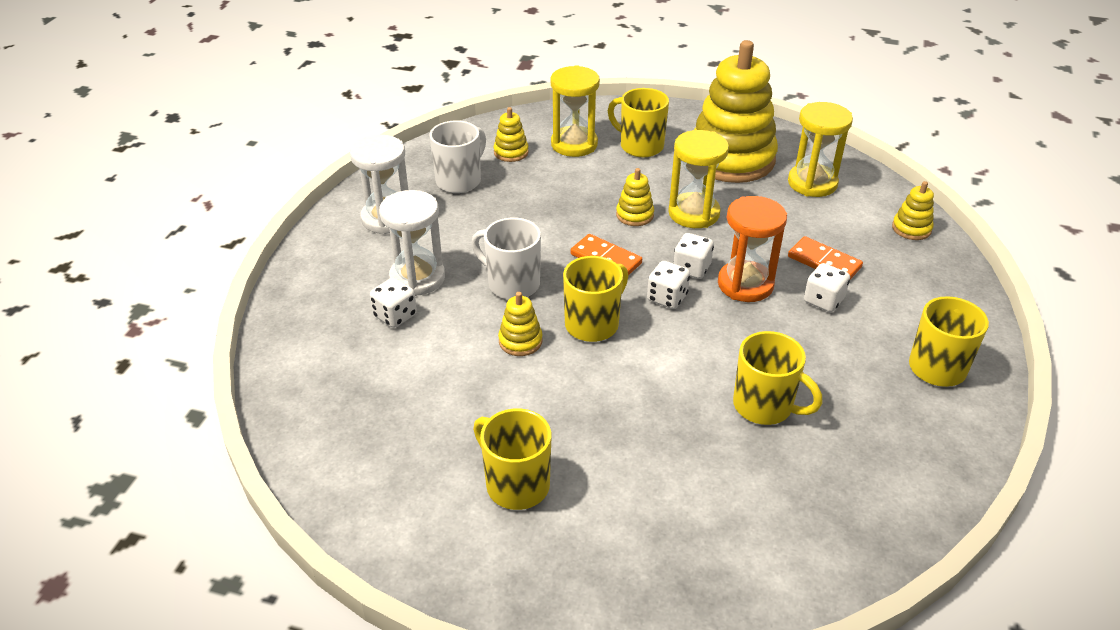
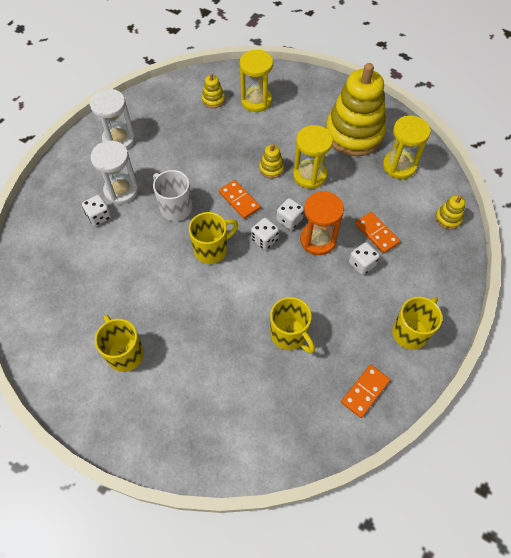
camera: 15 degrees right, 20 degrees up
(459, 180) = (173, 117): white mug -> none
(520, 341) = (164, 252): yellow stacking toy -> none
(640, 146) = (298, 111): yellow mug -> none
(914, 453) = (365, 391): none -> orange domino

